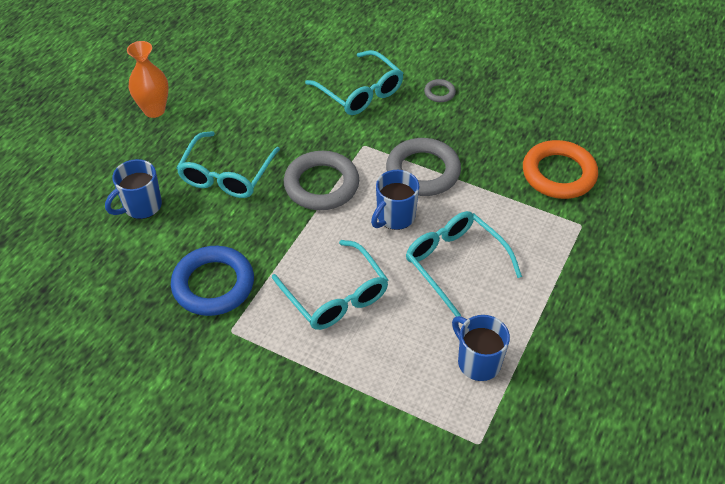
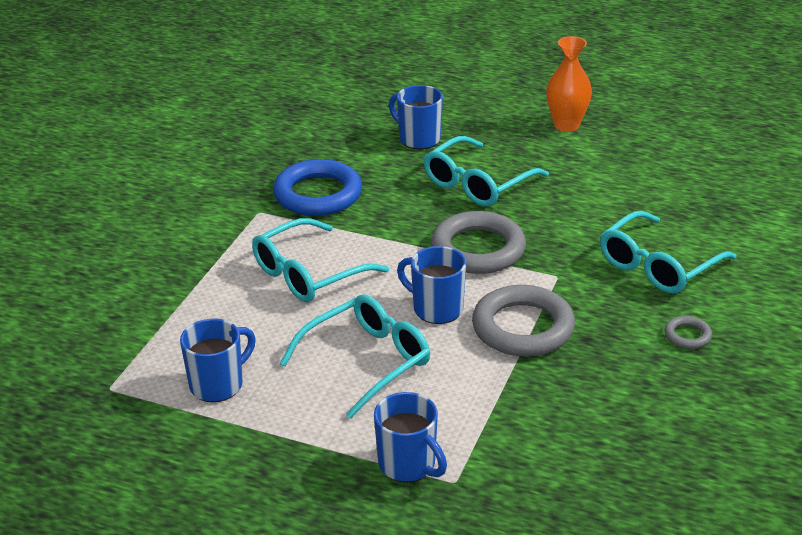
camera: 85 degrees right, 15 degrees down
(227, 174) = (478, 183): turquoise glasses -> turquoise glasses turned 60 degrees counterclockwise
(559, 174) = (553, 459): orange ring -> none
(567, 248) = (408, 465): none -> blue mug

